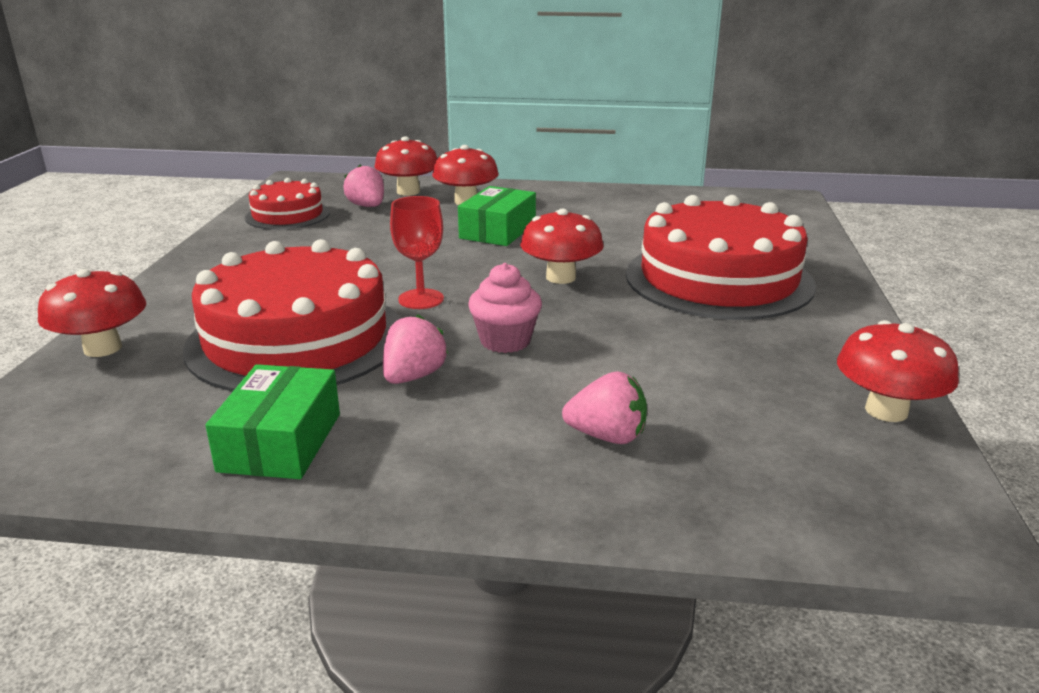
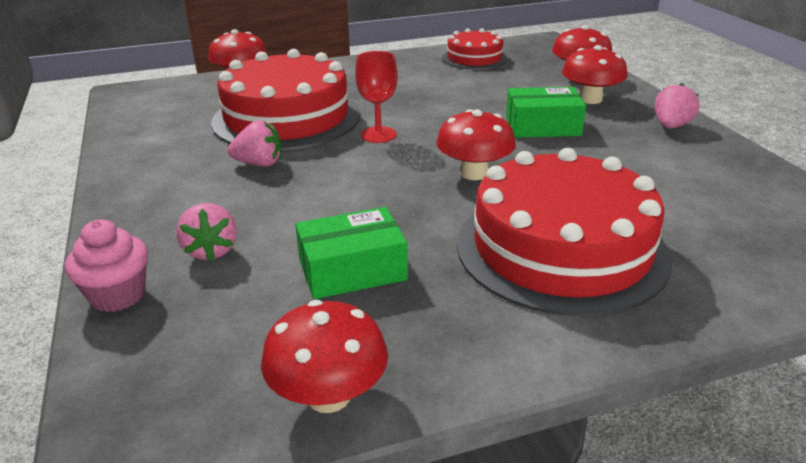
camera: 65 degrees right, 5 degrees up
(281, 442) = (162, 151): green box -> green box (352, 269)
(367, 206) = (526, 73): pink strawberry -> pink strawberry (671, 126)
(505, 341) = (334, 180): pink cupcake -> pink cupcake (118, 295)

